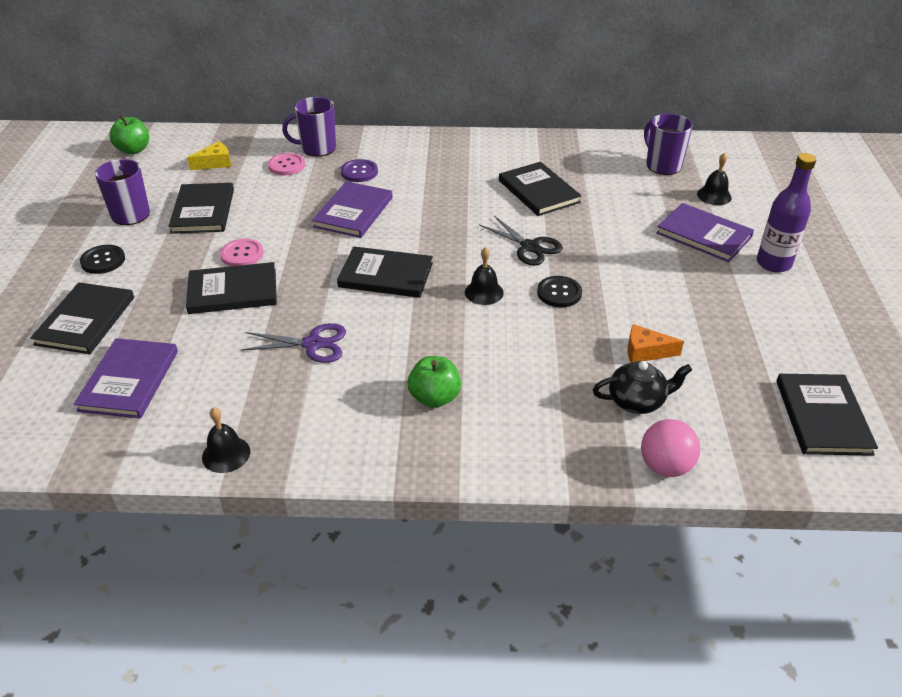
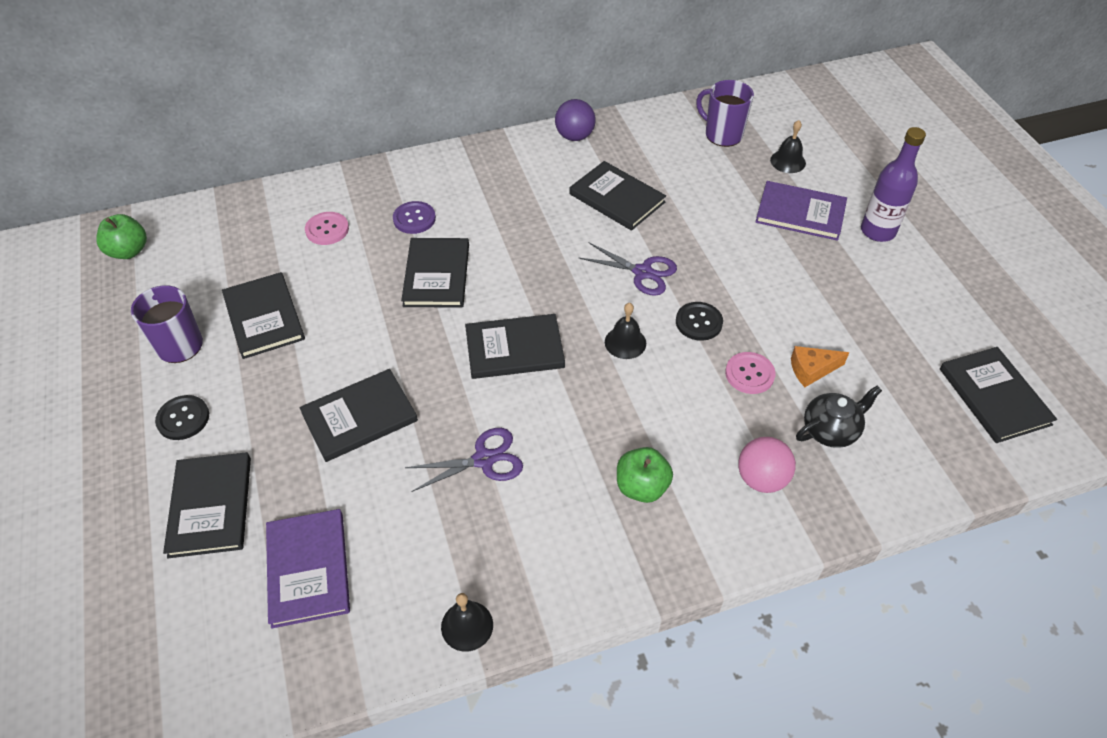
camera: 20 degrees left, 10 degrees up
(215, 163) = (240, 246): yellow cheese -> none
(242, 254) = (342, 365): pink button -> pink button (749, 374)
(317, 148) = (349, 197): purple mug -> none
(353, 212) = (437, 275): purple book -> black book
(527, 143) = (574, 136): none -> purple ball
(530, 247) = (642, 272): black scissors -> purple scissors
(665, 466) = (888, 496): pink ball -> pink ball (761, 478)

